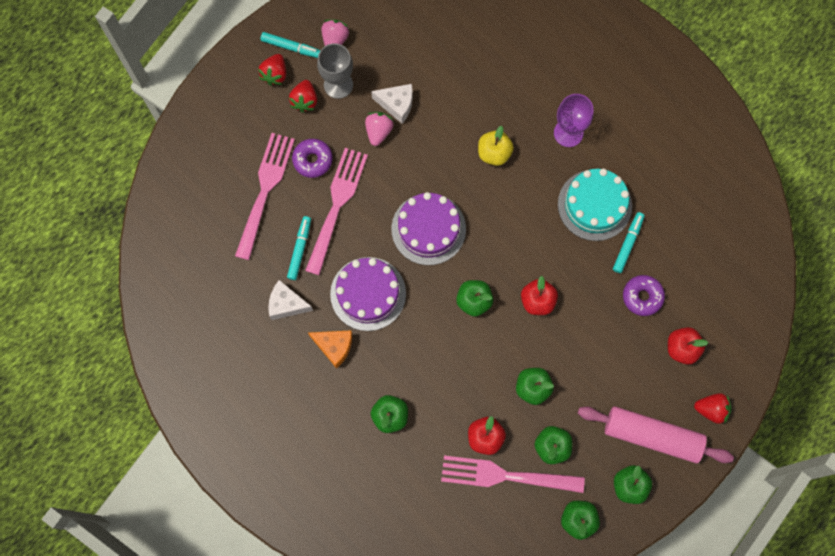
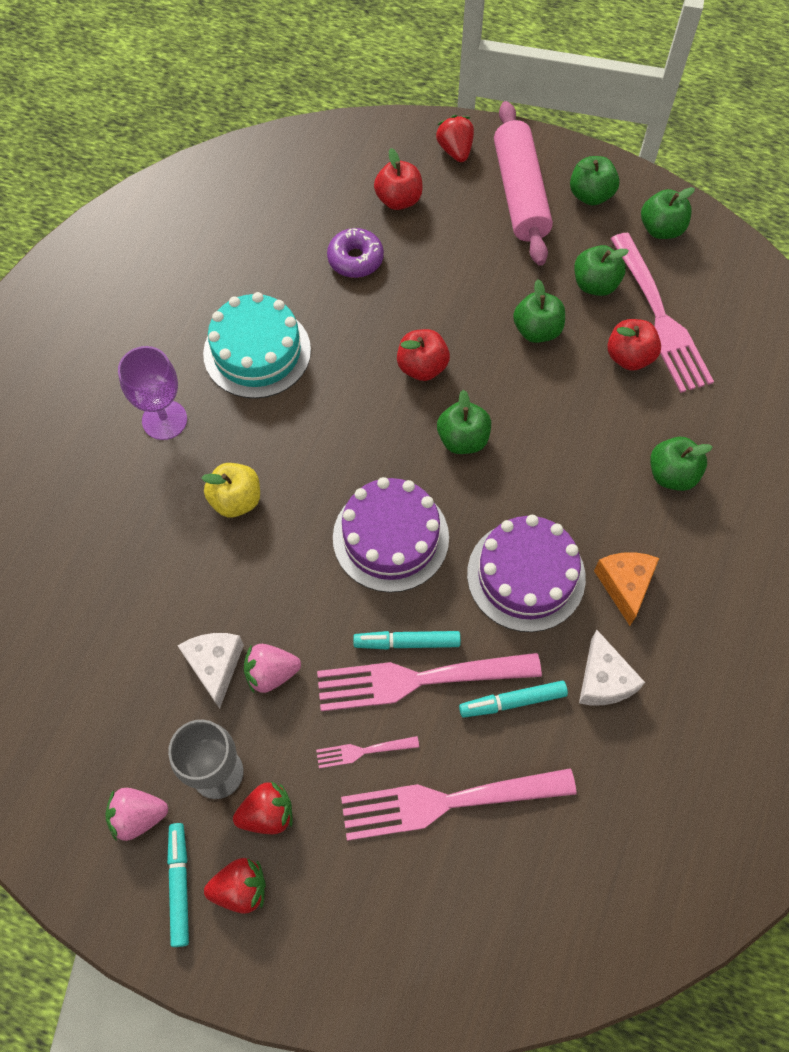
camera: 115 degrees left, 10 degrees down
(312, 160) = (363, 751): purple donut -> pink fork
(628, 244) = (293, 297): turquoise marker -> turquoise marker (407, 642)

